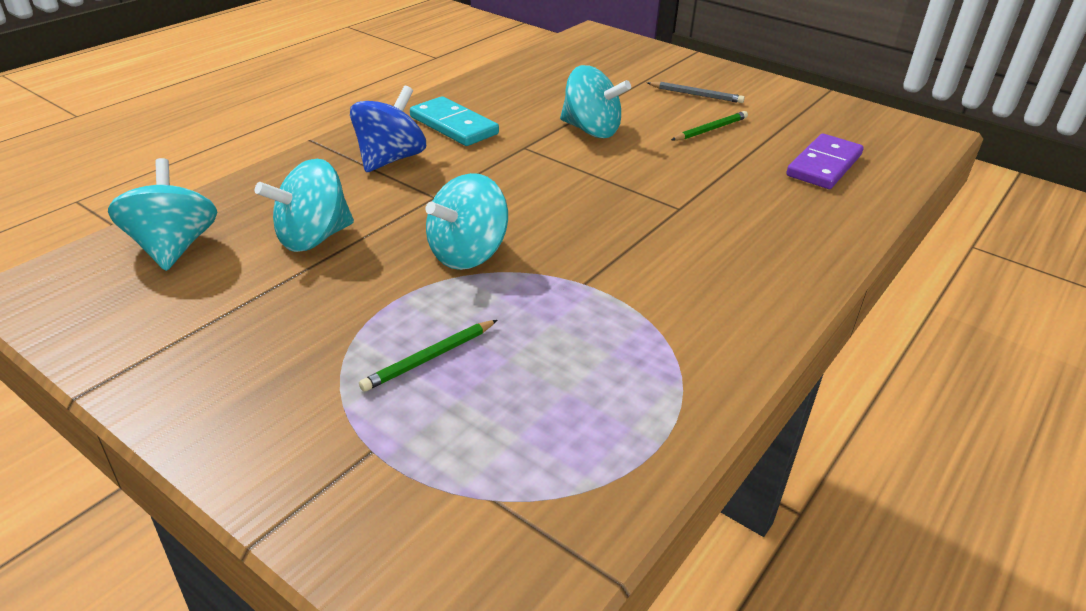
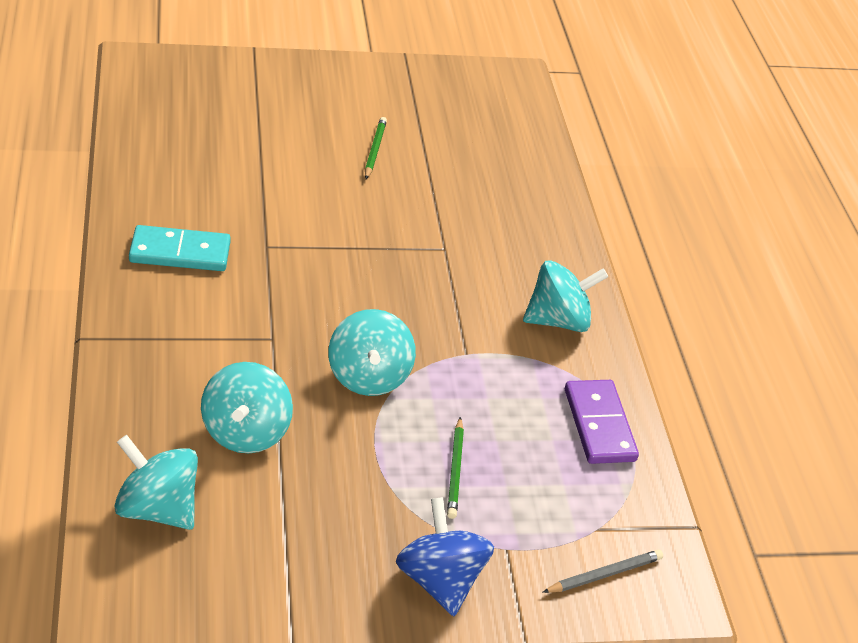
camera: 50 degrees left, 5 degrees up
(390, 159) = (184, 320): blue spinning top -> blue spinning top (439, 580)
(591, 130) = (292, 198): turquoise spinning top -> turquoise spinning top (558, 320)
(696, 95) = (319, 111): grey pencil -> grey pencil (604, 574)
(824, 165) = (486, 150): purple domino -> purple domino (599, 425)

